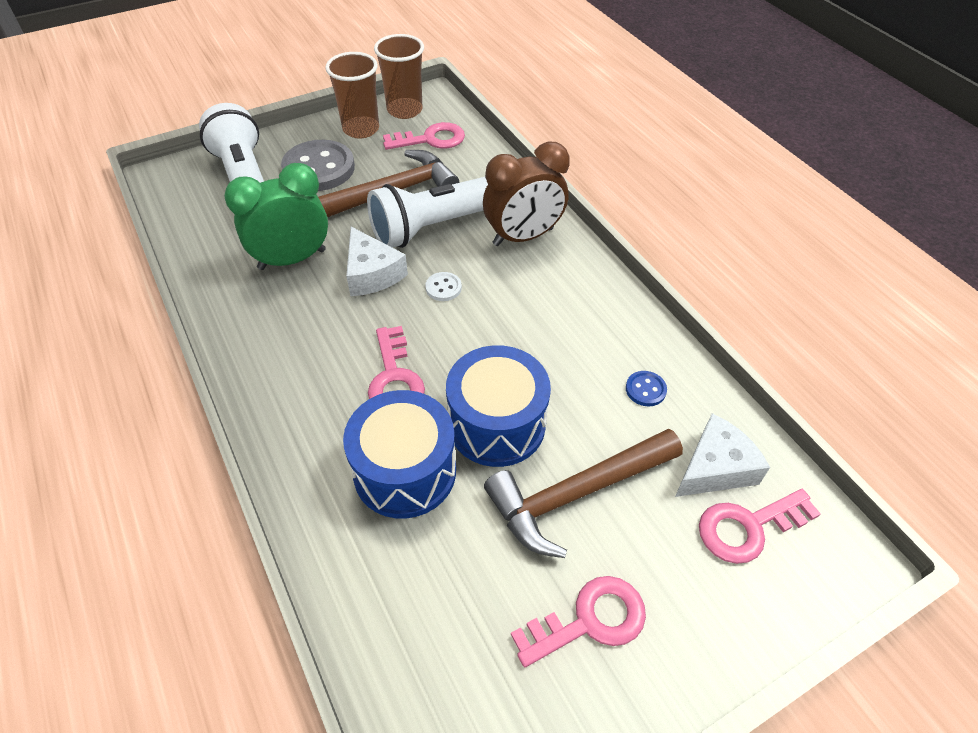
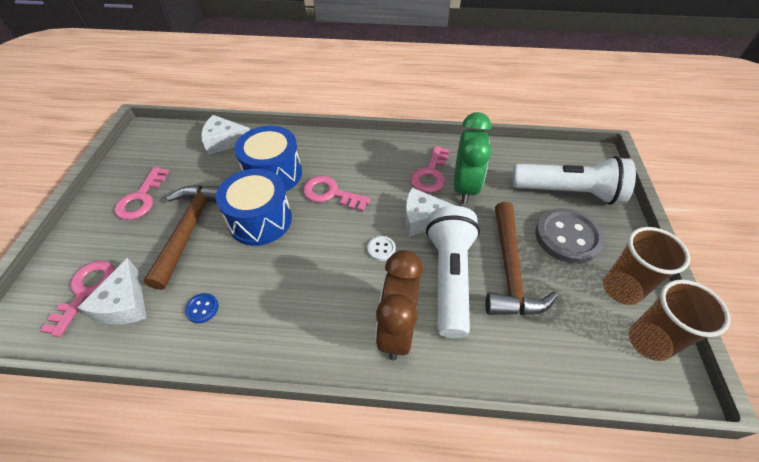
camera: 125 degrees right, 0 degrees up
(378, 612) = (224, 141): none -> white cheese
(431, 139) = (582, 337): pink key -> pink key (430, 174)

